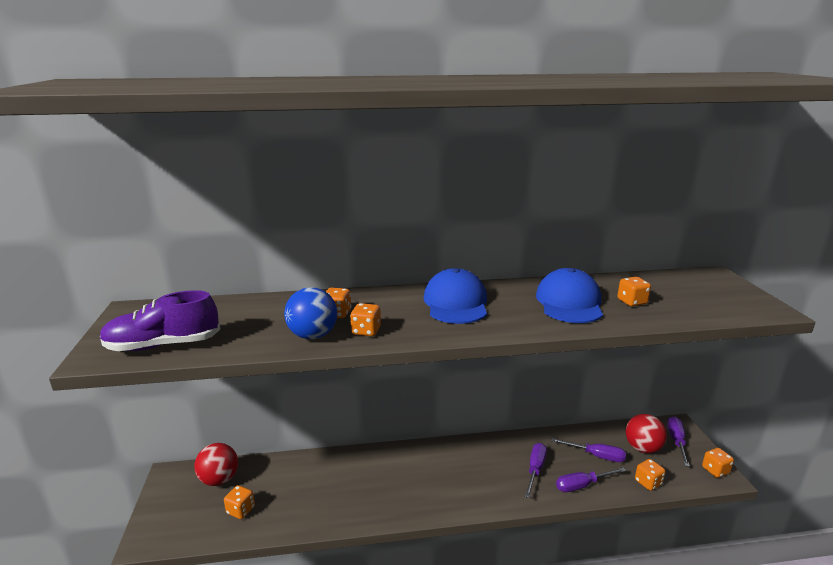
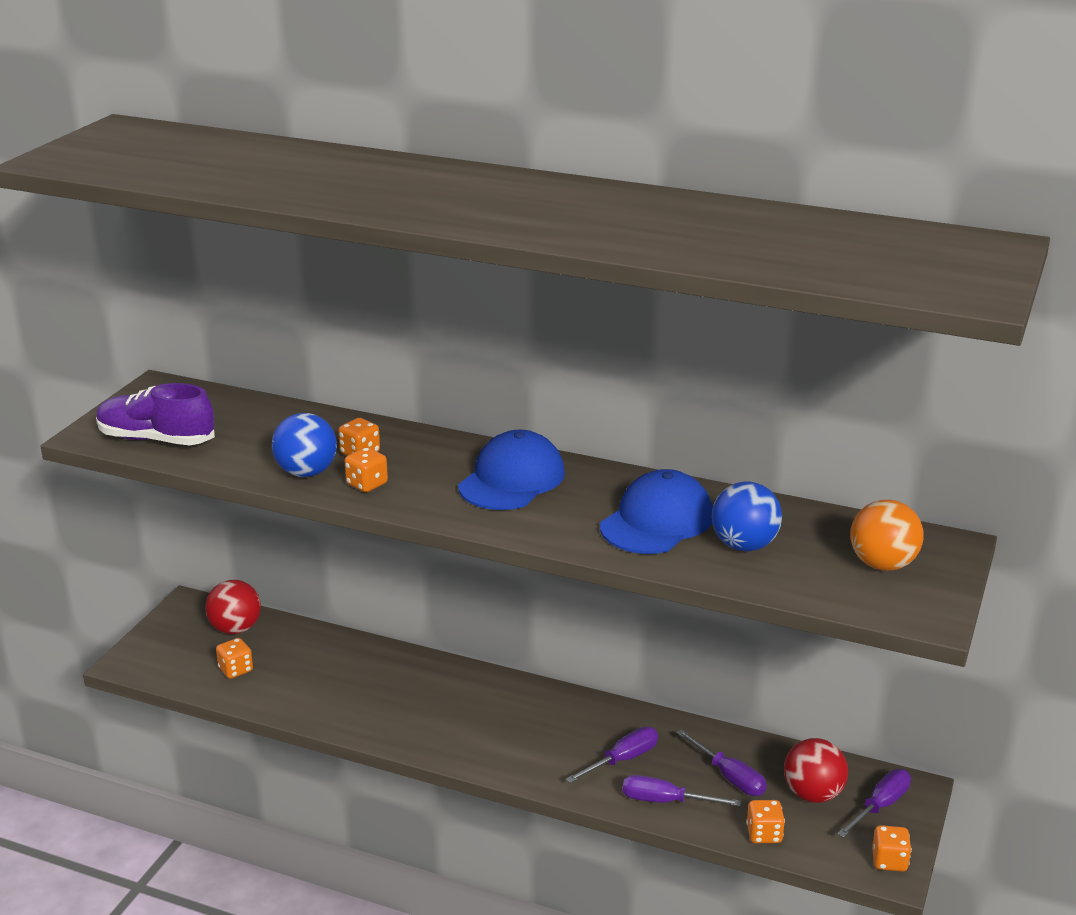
camera: 30 degrees right, 5 degrees up
(632, 302) = (744, 545): orange dice -> blue ball
(706, 292) = (882, 564): none -> orange ball

